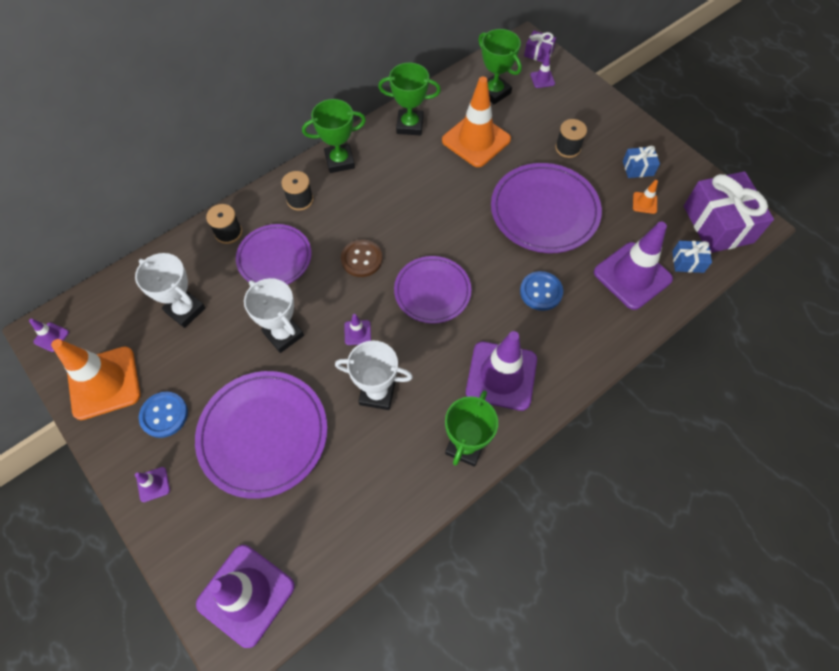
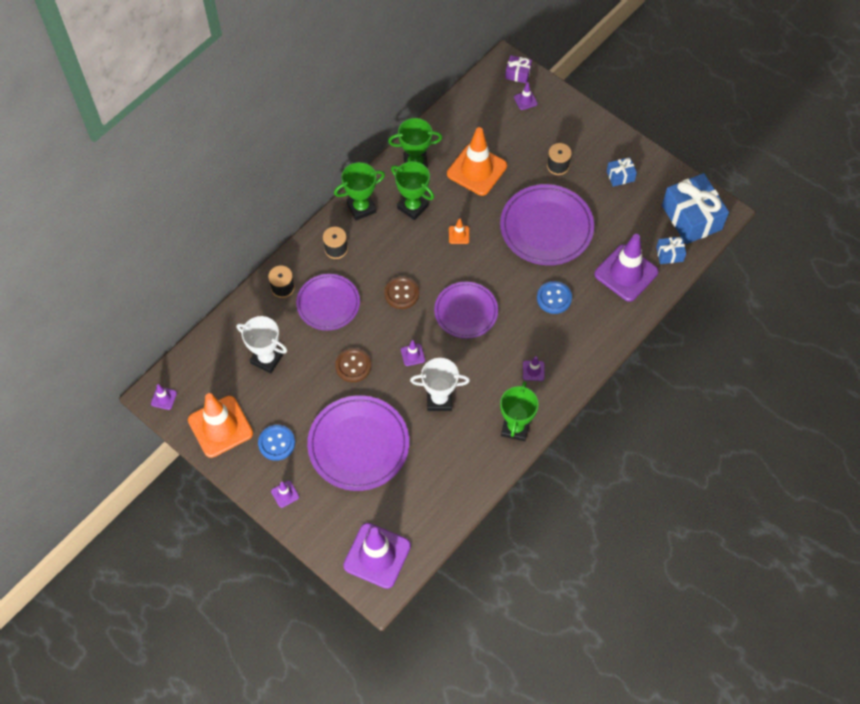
camera: 10 degrees left, 0 degrees up
(283, 334) = (353, 366): white trophy -> brown button
(494, 92) = (484, 120): green trophy -> green trophy (413, 207)
(501, 376) = (533, 370): purple traffic cone -> purple traffic cone, size x0.42
(644, 203) = (629, 207): orange traffic cone -> orange traffic cone (459, 235)
(718, 224) = (691, 217): purple gift -> blue gift

